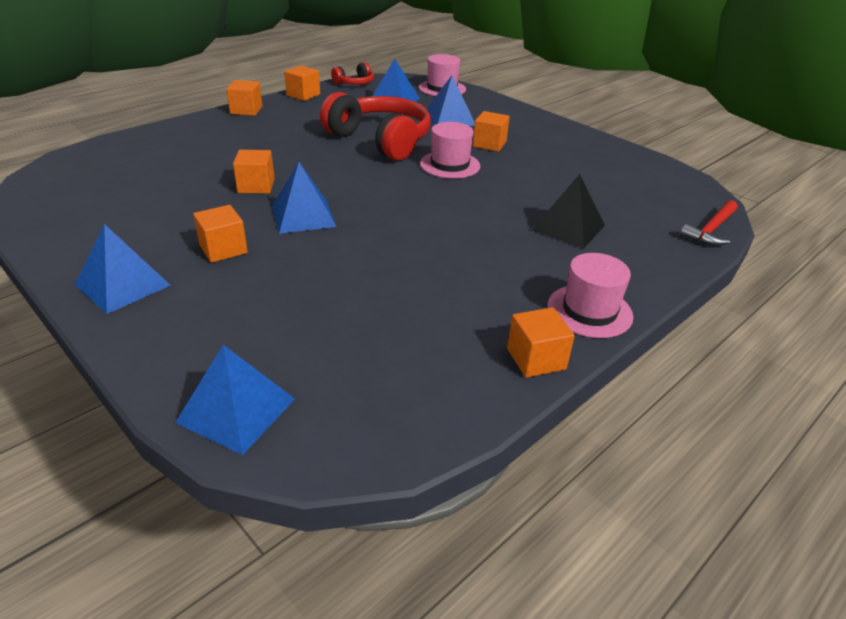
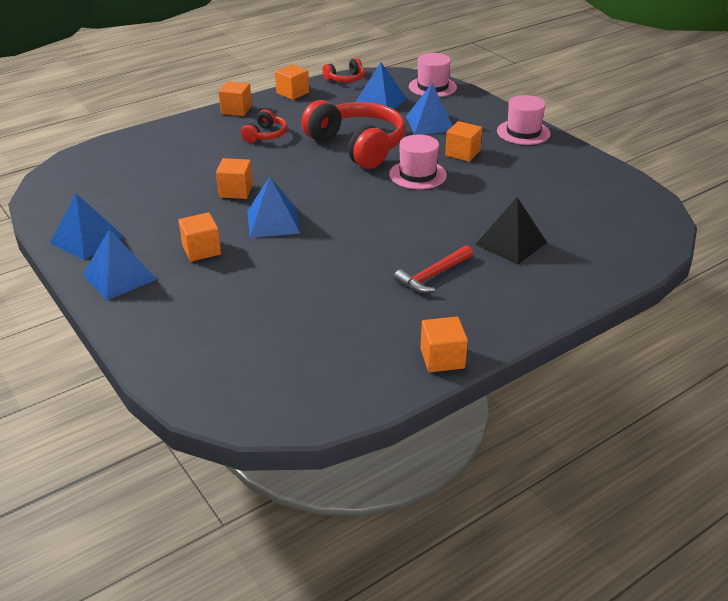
camera: 10 degrees right, 0 degrees up
(236, 410) = (198, 380): blue pyramid -> blue pyramid (87, 239)
(281, 132) = (265, 135): none -> red headphones
(589, 311) = (502, 321): pink hat -> pink hat (523, 132)
(711, 230) = (649, 252): red hammer -> red hammer (433, 275)

